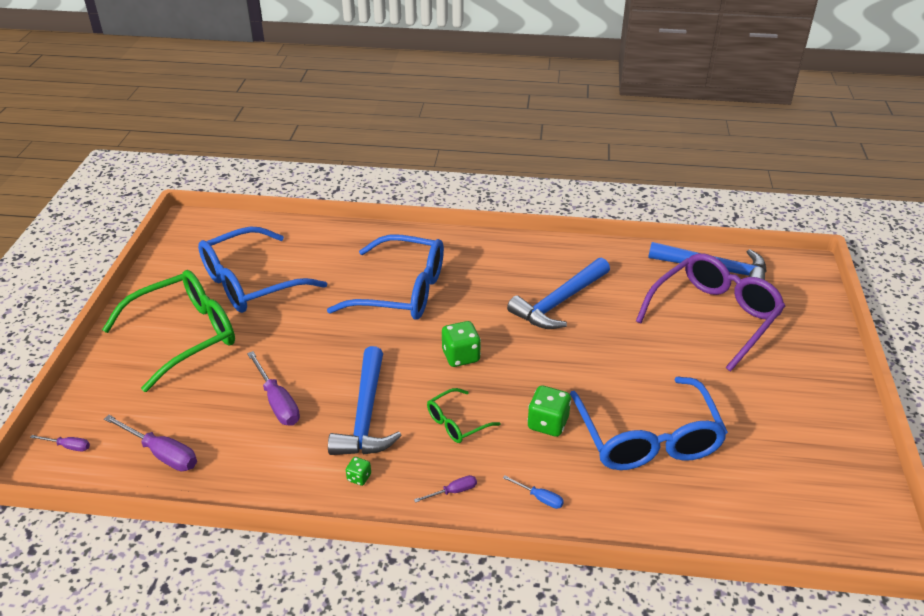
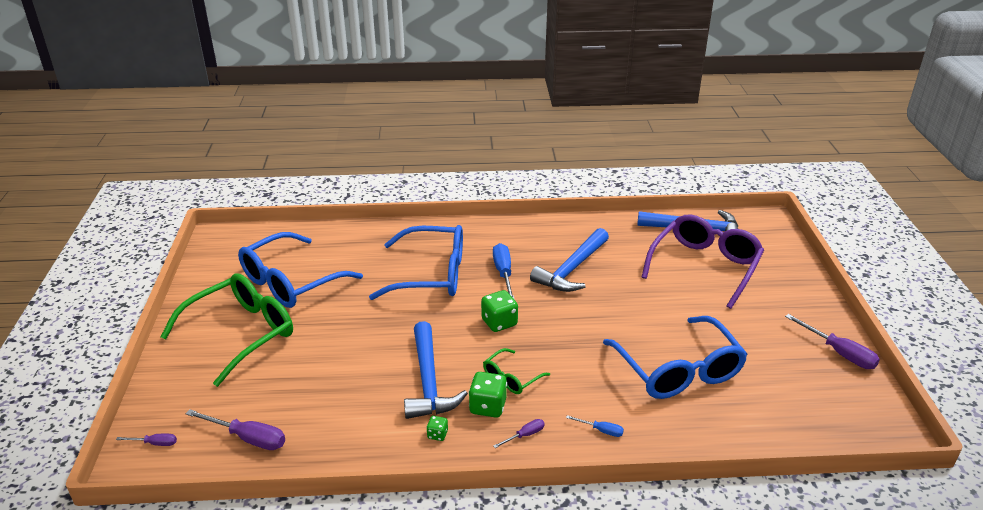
camera: 10 degrees left, 5 degrees down
(277, 402) = (344, 380): purple screwdriver -> purple screwdriver (839, 353)
(481, 298) = (503, 273): none -> blue screwdriver
(548, 423) = (590, 369): green dice -> green dice (488, 406)

